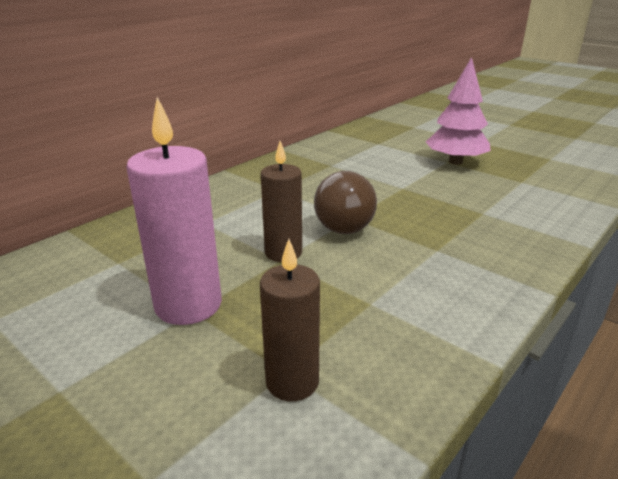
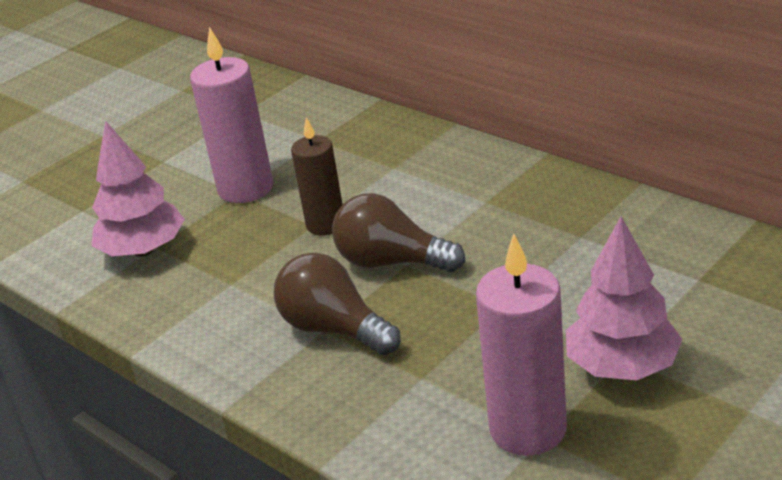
camera: 95 degrees right, 5 degrees up
(292, 382) = (143, 250): brown candle -> pink tree
(436, 245) = (334, 329): none -> brown light bulb
(517, 184) = (528, 429): none -> pink candle

